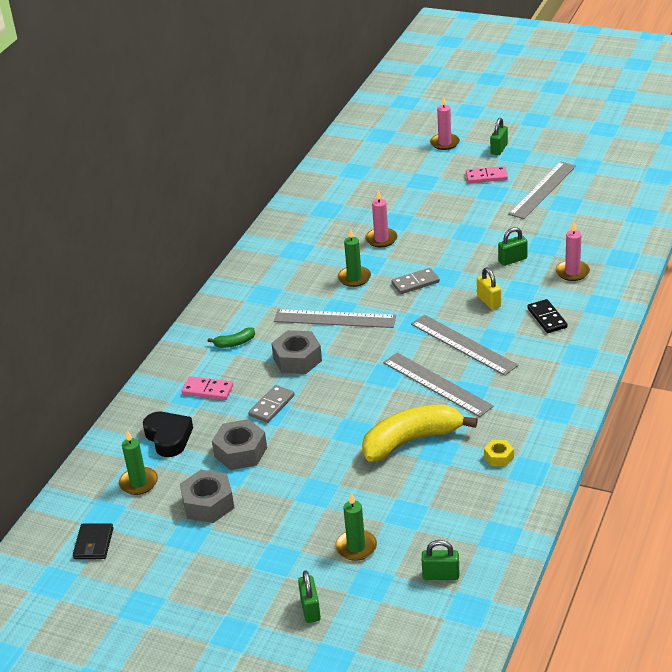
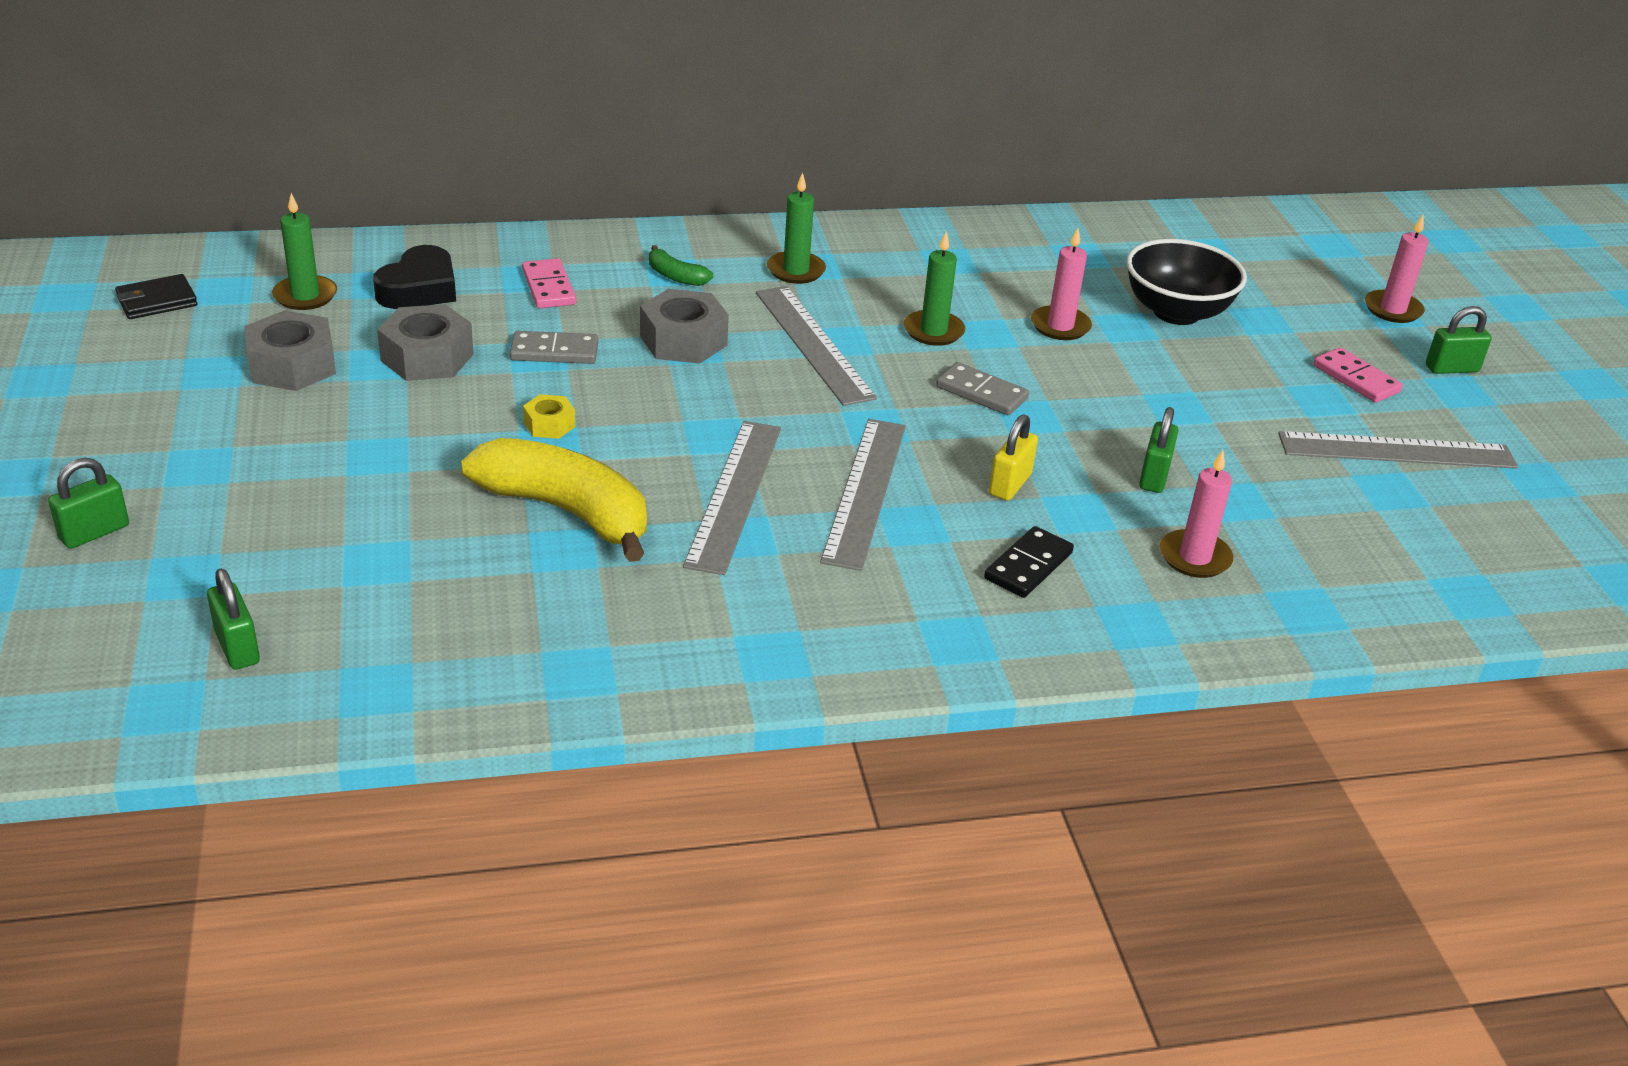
camera: 50 degrees right, 0 degrees up
(356, 547) = (264, 534): green candle -> green candle (796, 270)
(398, 202) = (1176, 312): none -> black bowl
(499, 457) = (590, 623): yellow nut -> yellow nut (549, 425)
(512, 260) = (1154, 476): green padlock -> green padlock turned 75 degrees clockwise

